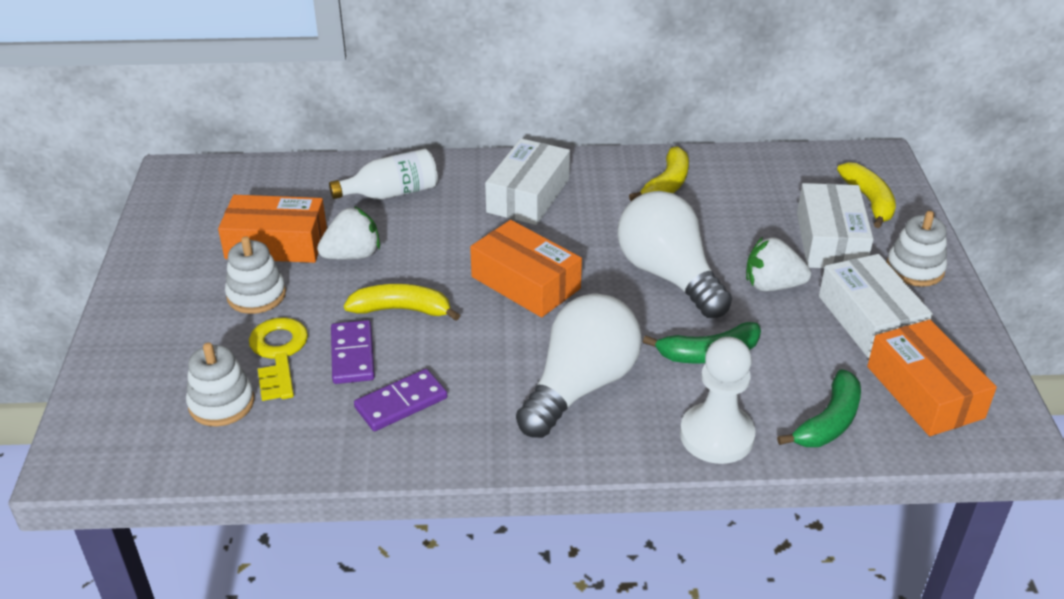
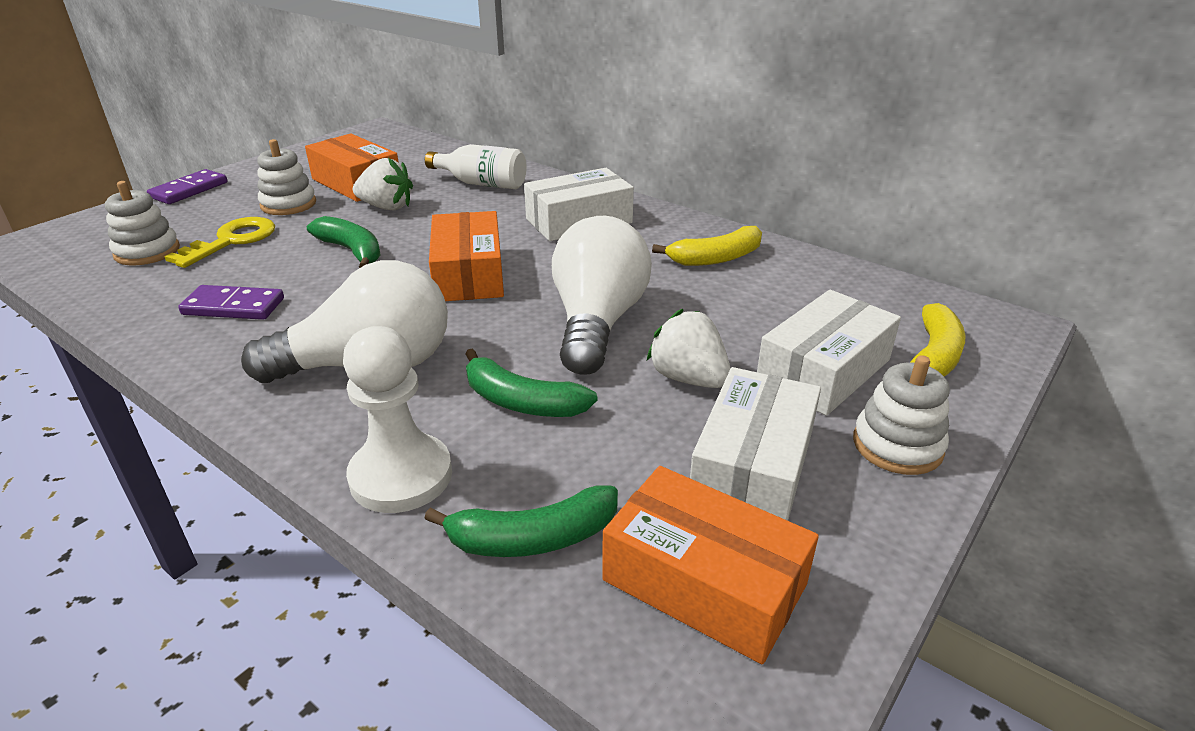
camera: 40 degrees right, 5 degrees down
(352, 355) = (268, 262): purple domino -> purple domino (189, 190)
(402, 310) = (352, 251): yellow banana -> green banana
(924, 392) = (704, 582): orange box -> orange box turned 75 degrees counterclockwise

